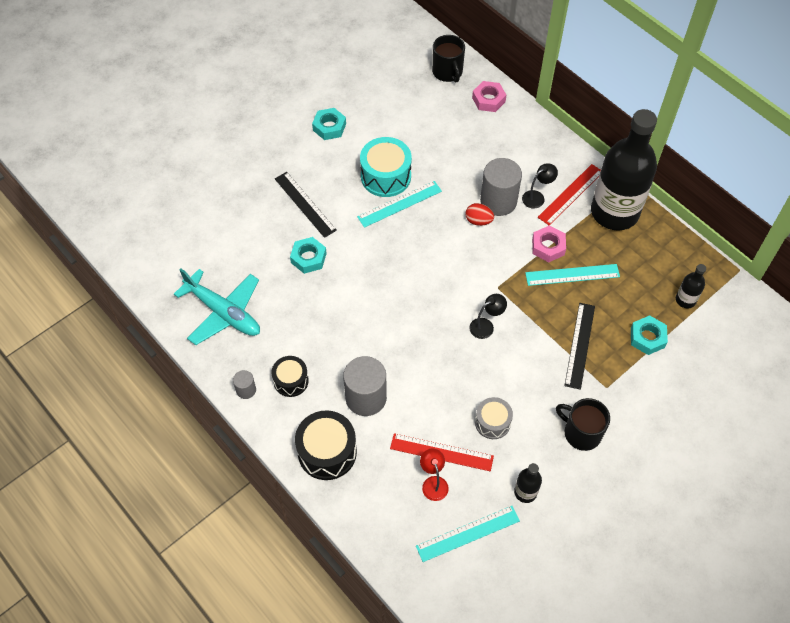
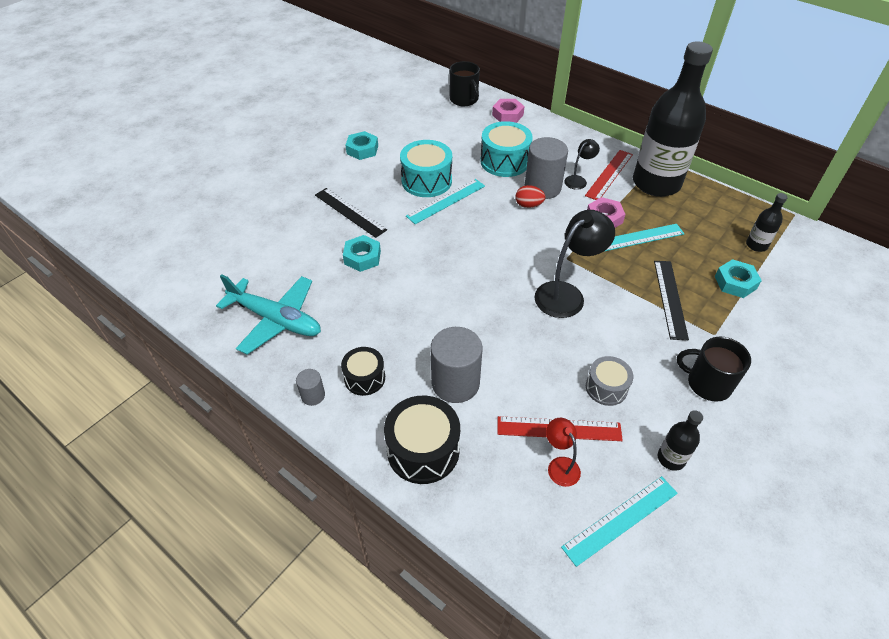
camera: 10 degrees left, 10 degrees down
(469, 162) = (504, 161): none -> turquoise drum
(486, 326) = (566, 294): black lamp -> black lamp, size x1.86

